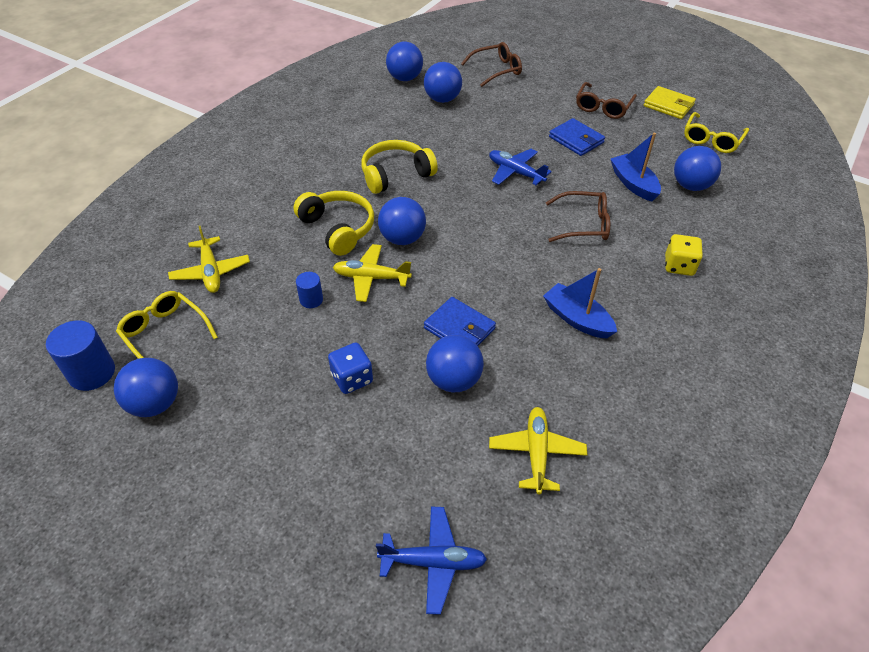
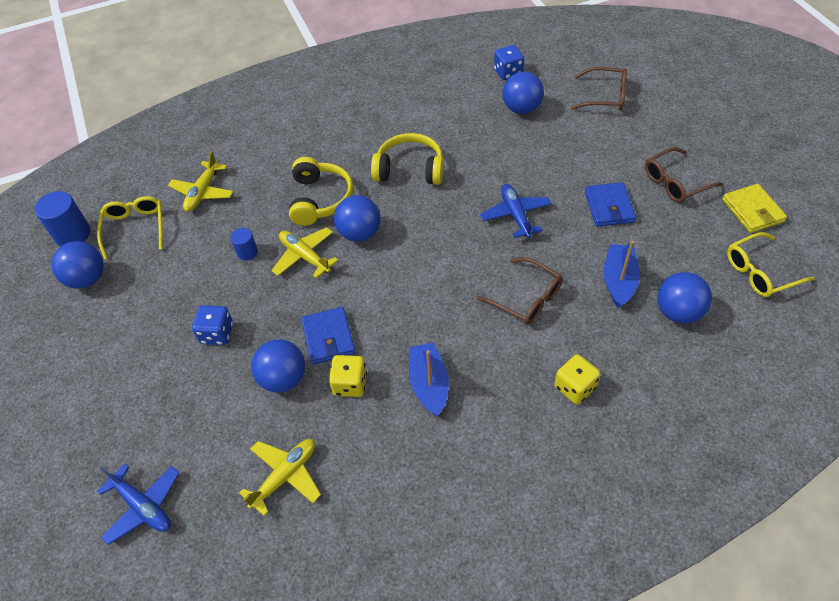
camera: 40 degrees right, 5 degrees up
(405, 78) = (508, 72): blue ball -> blue dice
(515, 353) = (350, 384): none -> yellow dice

